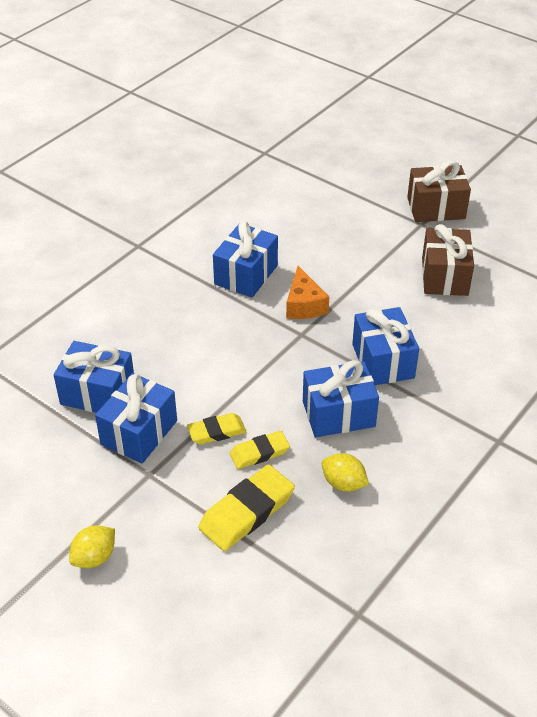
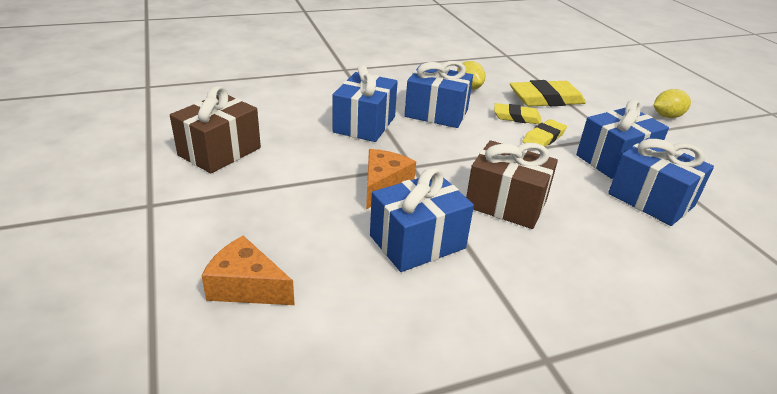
camera: 150 degrees left, 10 degrees down
(216, 431) = (544, 138): yellow eraser -> yellow eraser turned 60 degrees counterclockwise
(309, 212) = (246, 286): none -> orange cheese
(436, 208) = (101, 213): brown gift -> brown gift (506, 203)

